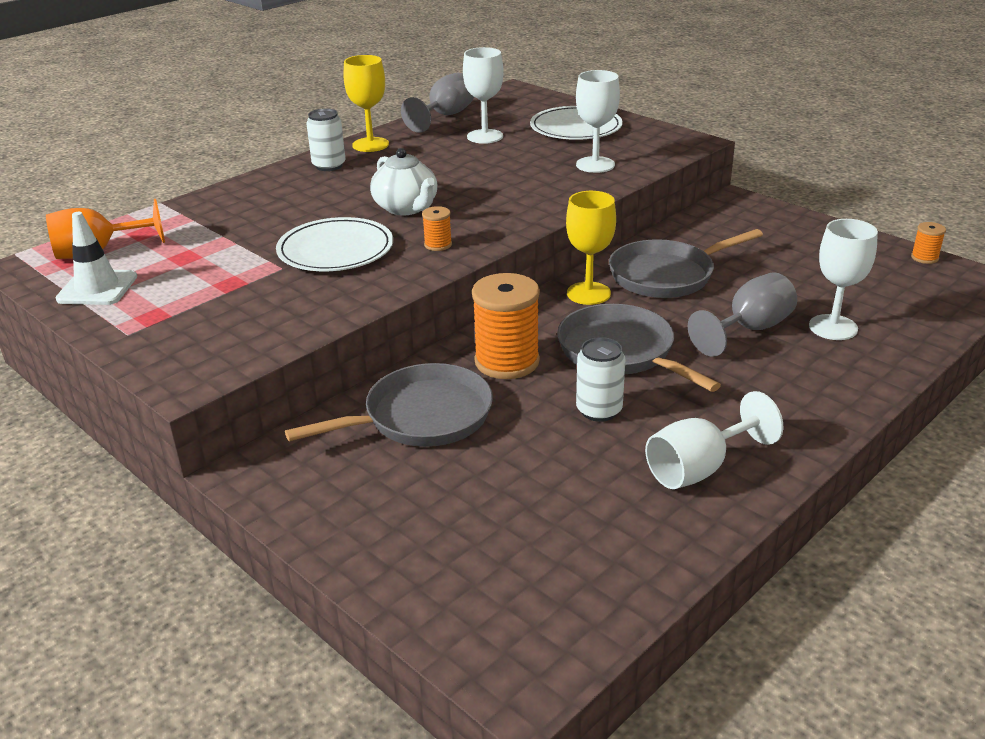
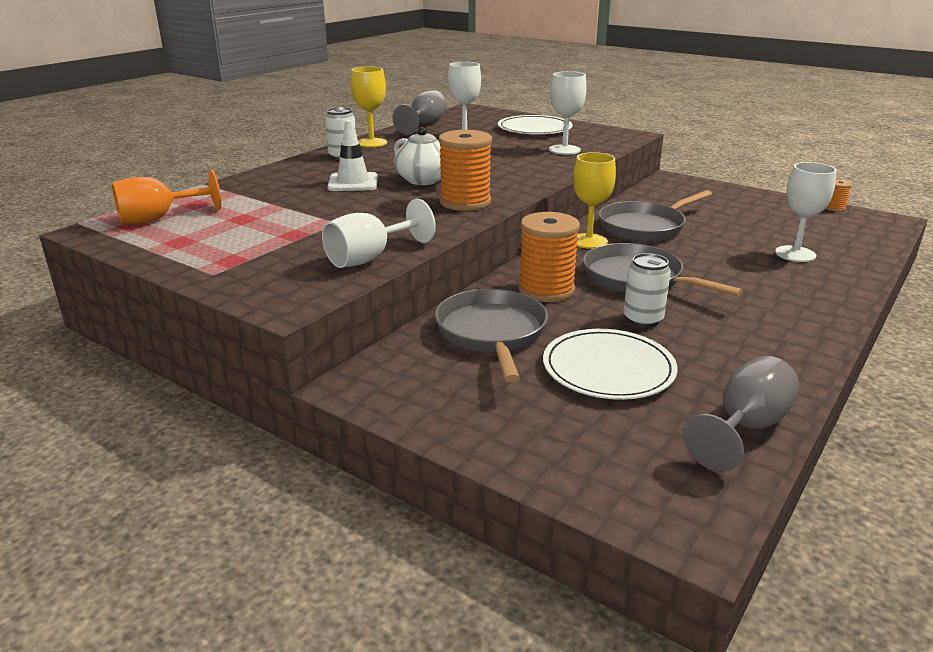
camera: 10 degrees left, 5 degrees down
(97, 288) = (169, 243): white traffic cone -> white traffic cone (353, 182)
(335, 250) = (377, 209): white plate -> white plate (608, 368)
(421, 417) = (492, 333): grey pan -> grey pan turned 60 degrees counterclockwise
(438, 245) = (465, 202): orange spool -> orange spool, size x2.15
(699, 468) = (750, 355): white goblet -> white goblet (370, 258)
(749, 329) = (731, 258): grey goblet -> grey goblet (745, 427)

